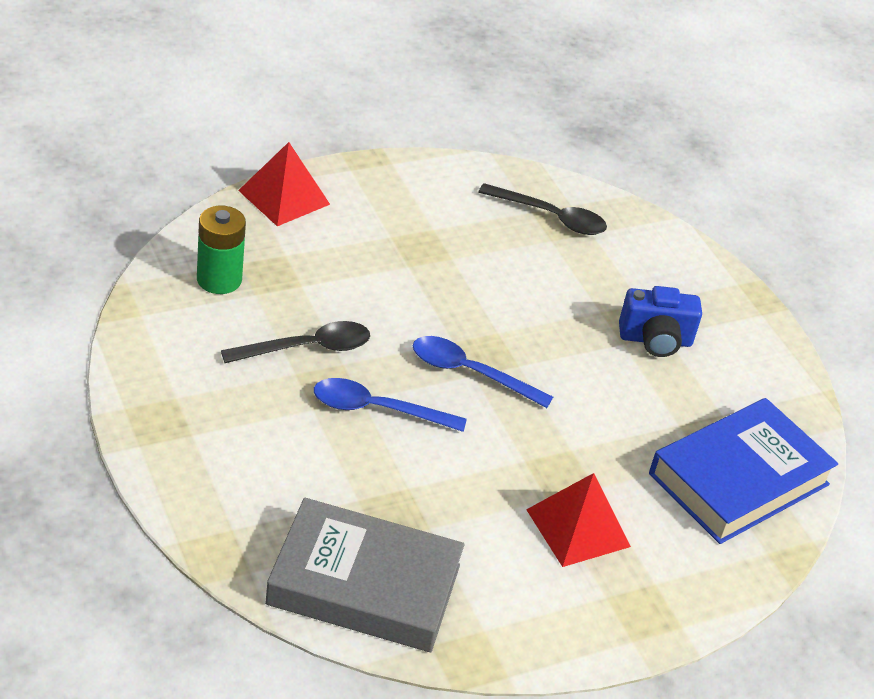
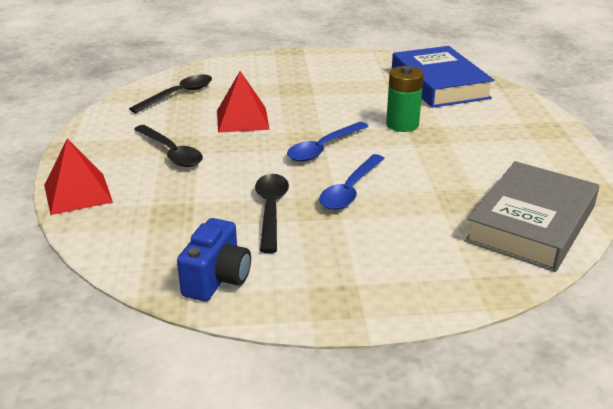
camera: 65 degrees left, 10 degrees down
(219, 279) = (164, 241): green battery -> green battery (402, 125)
(398, 245) = (171, 153): none -> black spoon
(578, 528) = (477, 137): red pyramid -> red pyramid (242, 119)
(655, 340) = (314, 85): blue camera -> blue camera (217, 279)

